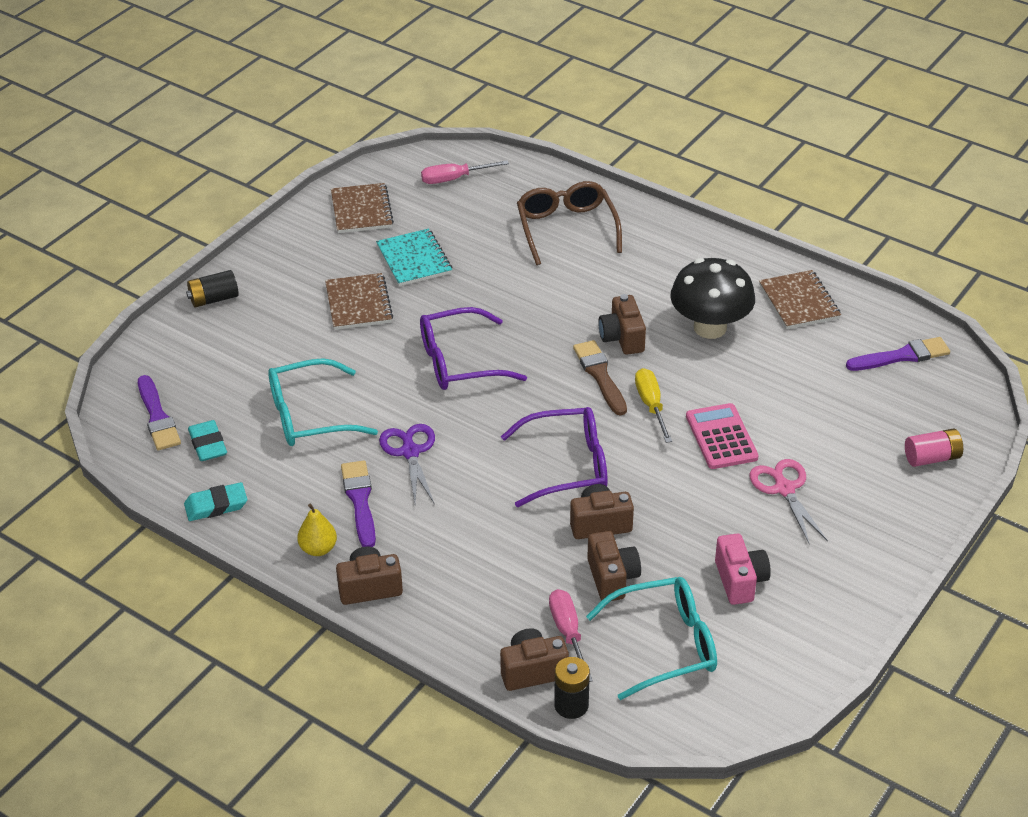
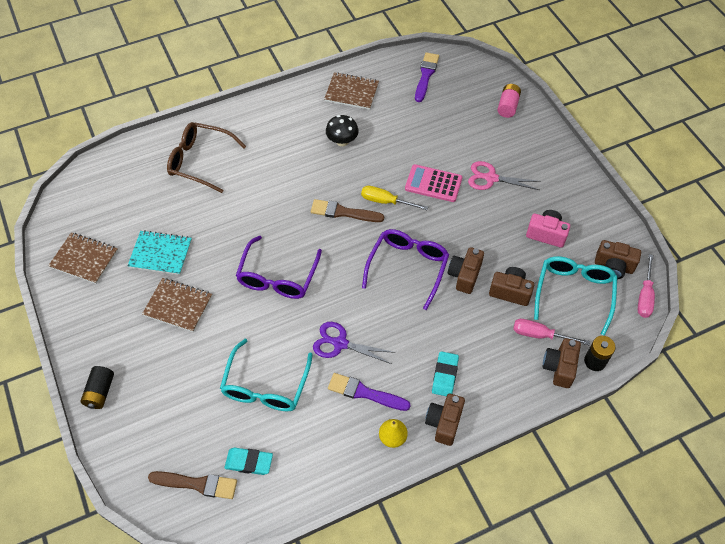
camera: 60 degrees left, 15 degrees up
(157, 417) = (197, 484): purple brush -> brown brush
(216, 505) = (312, 483): turquoise eraser -> turquoise eraser (445, 375)
(454, 179) = (99, 193): pink screwdriver -> pink screwdriver (644, 296)
(622, 338) = (319, 185): brown camera -> brown camera (613, 266)
(710, 327) = (342, 141): black mushroom -> black mushroom, size x0.59

